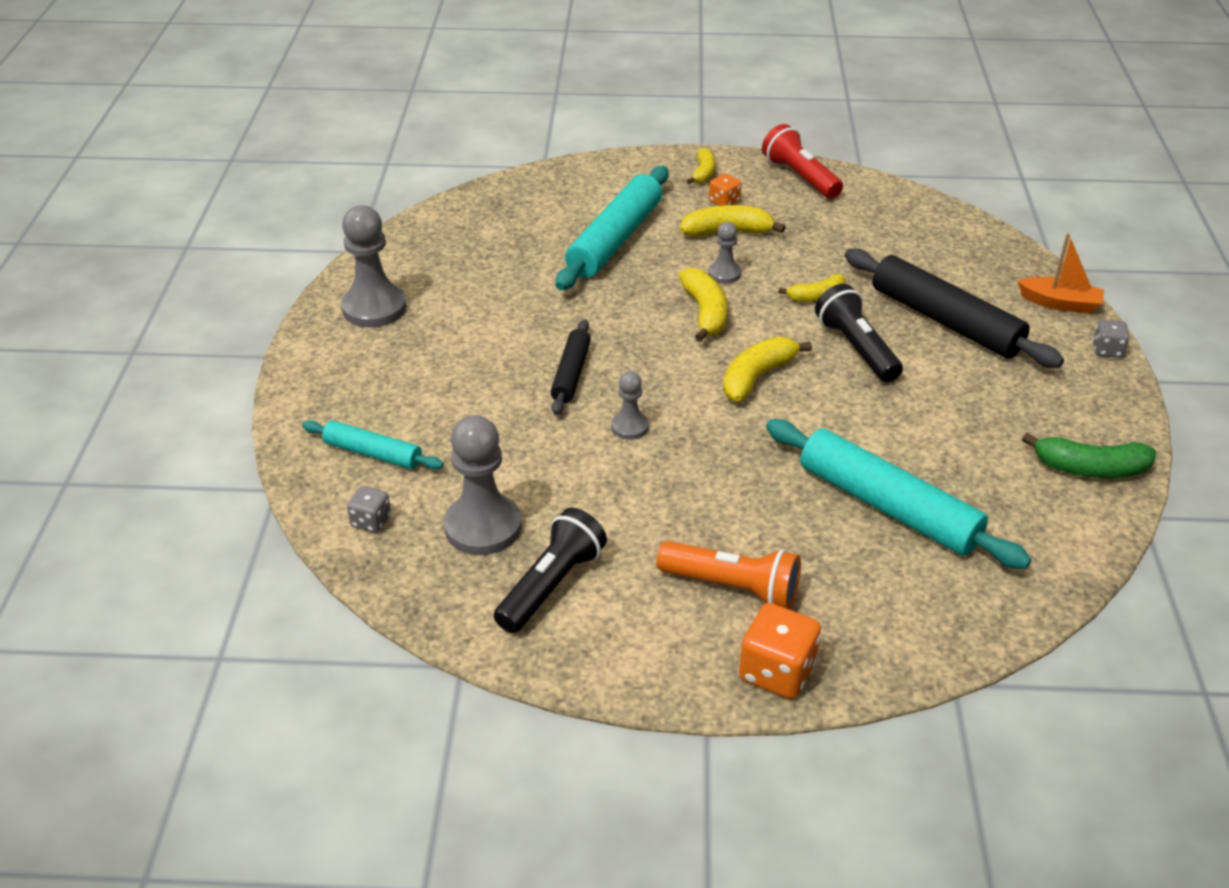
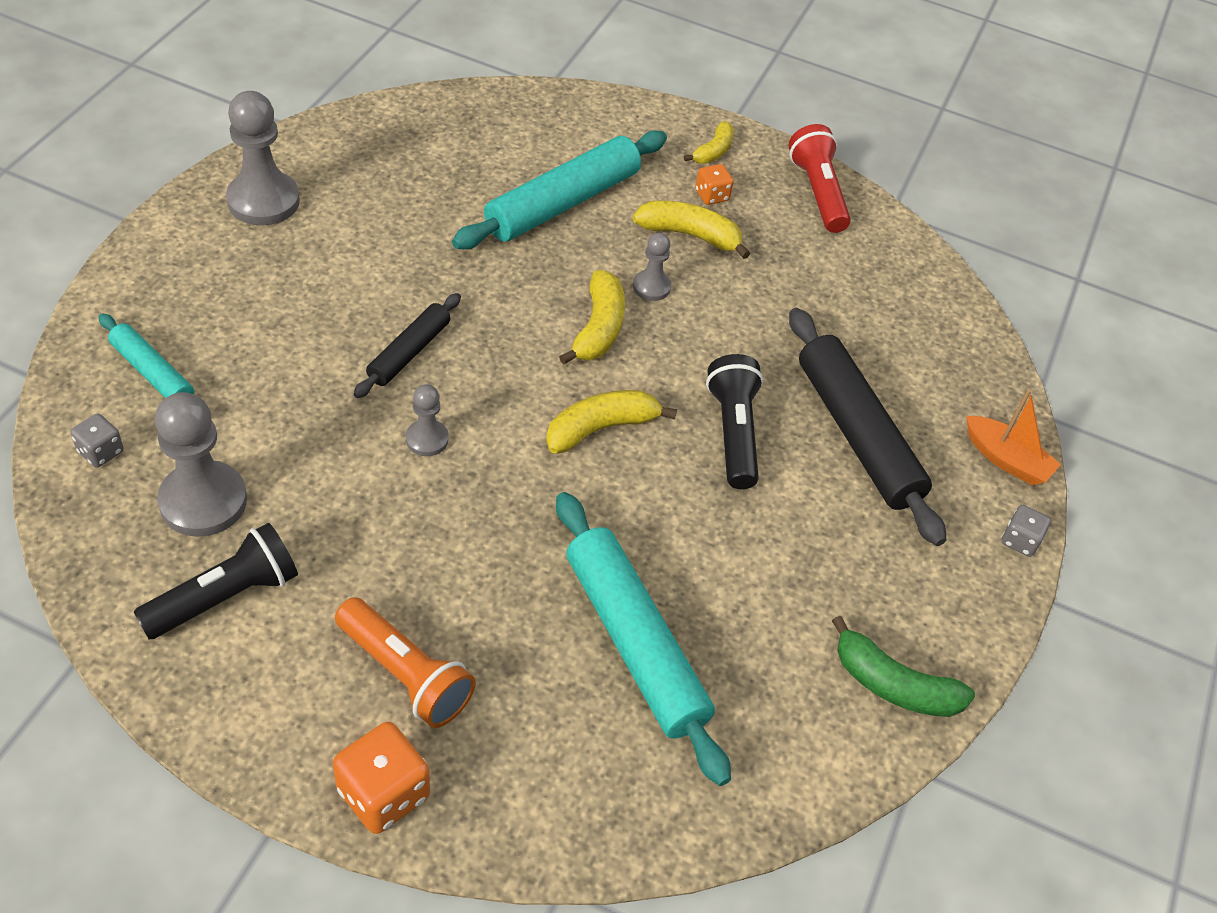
camera: 15 degrees right, 10 degrees up
(816, 296) = (733, 350): yellow banana -> none

